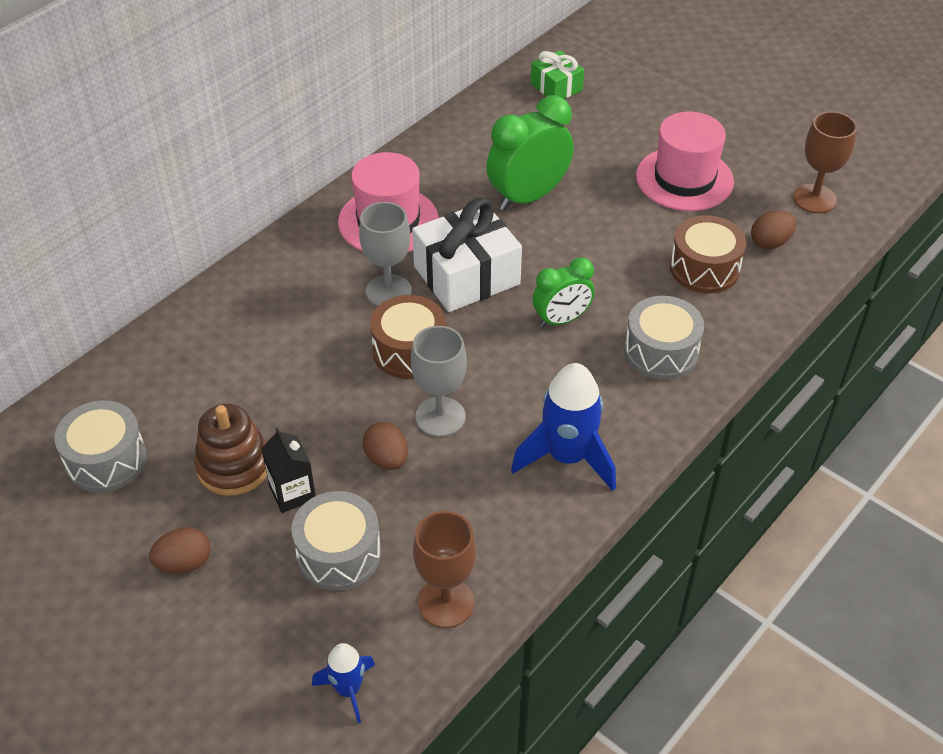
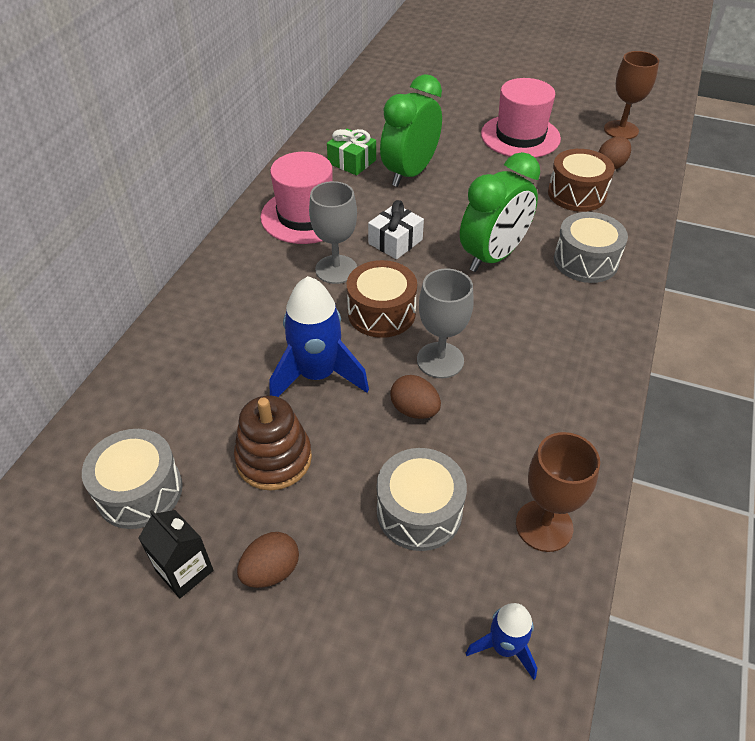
camera: 20 degrees left, 0 degrees up
(292, 493) = (344, 467): black carton -> black carton (184, 571)
(466, 275) = (395, 241): white gift -> white gift, size x0.56
(556, 87) = (385, 94): green gift -> green gift (352, 162)
(561, 320) = (493, 256): green clock -> green clock, size x1.60
(567, 457) = (566, 363): blue rocket -> blue rocket (317, 375)

